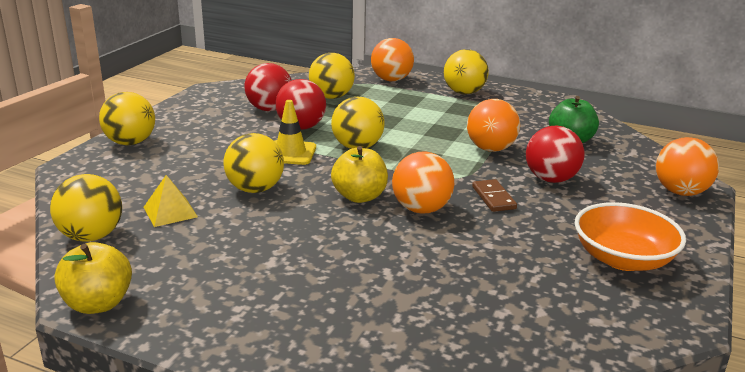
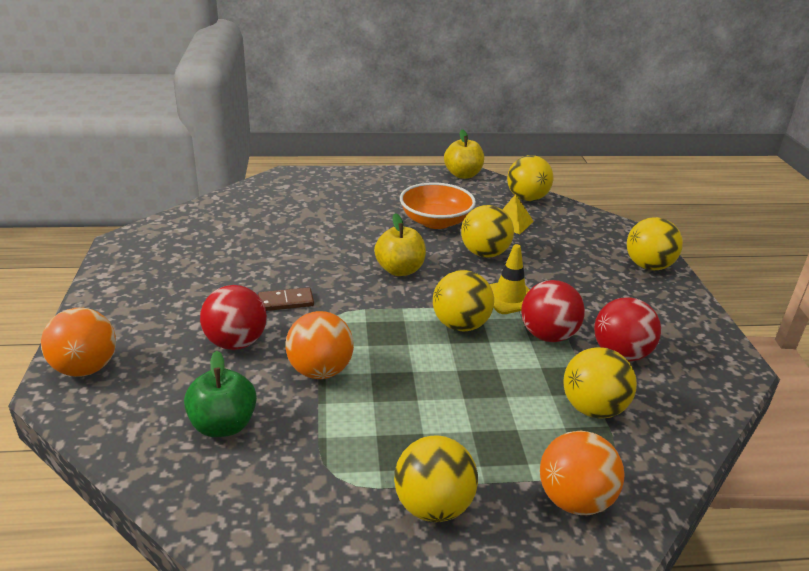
camera: 150 degrees right, 5 degrees up
(421, 209) = (341, 273): orange ball -> none
(493, 198) = (286, 302): brown domino -> brown domino turned 60 degrees counterclockwise
(623, 259) = (161, 273): orange bowl -> orange bowl (436, 221)

